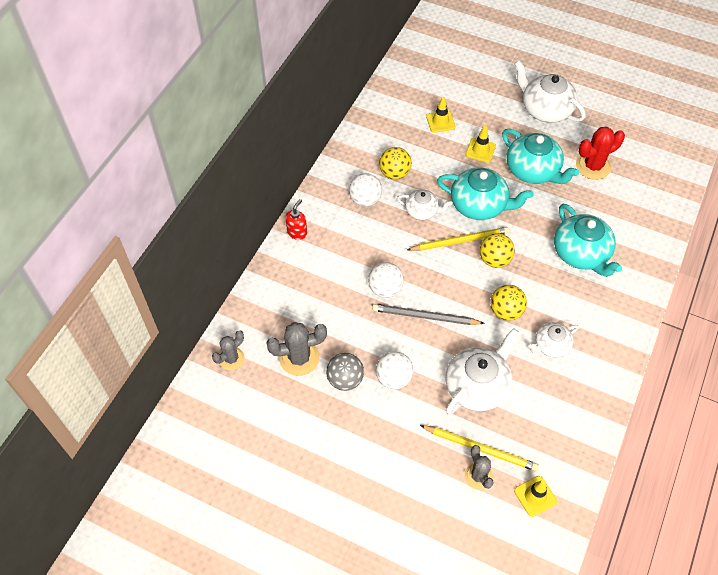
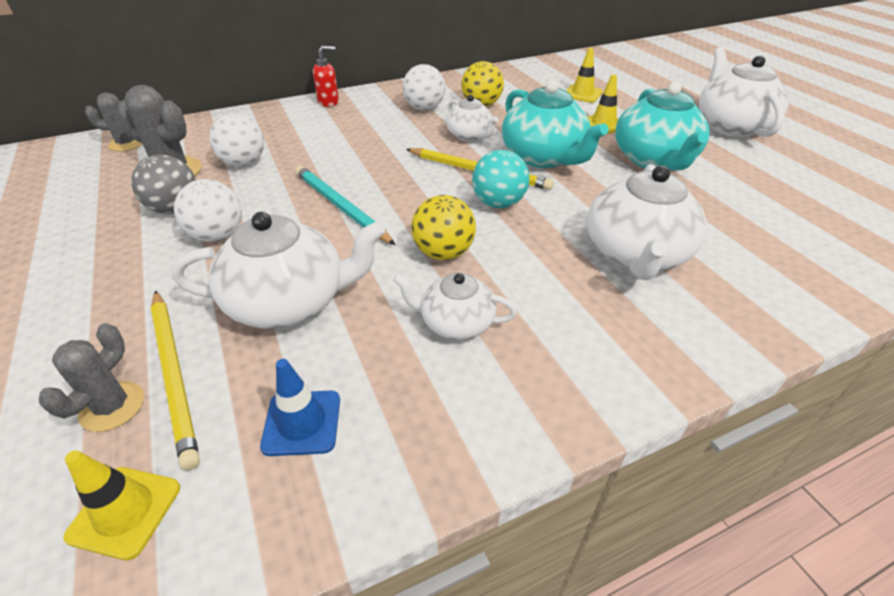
camera: 40 degrees right, 15 degrees down
(385, 289) = (338, 167): white ball -> white ball (244, 163)
(425, 316) = (340, 207): grey pencil -> turquoise pencil
(494, 260) = (498, 203): yellow ball -> turquoise ball
(548, 427) = (302, 422): none -> blue traffic cone
(581, 254) = (636, 254): turquoise teapot -> white teapot
(593, 166) = (754, 188): red cactus -> none

